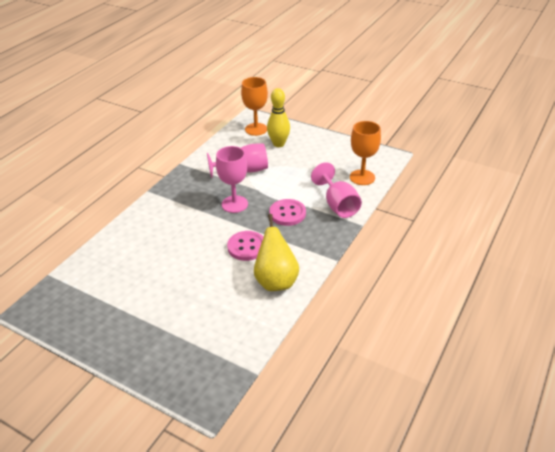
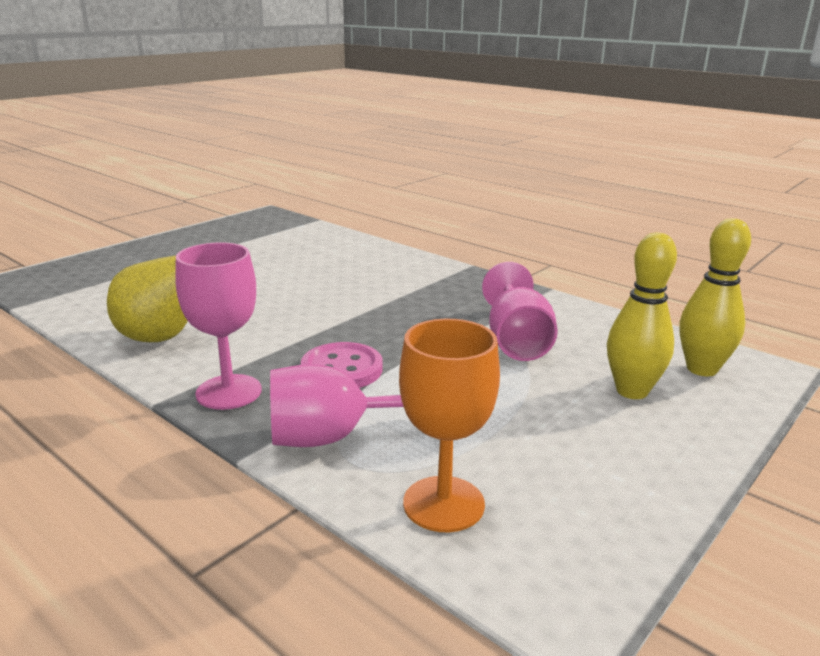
camera: 100 degrees right, 15 degrees down
(234, 204) = (402, 323): pink goblet -> pink goblet (229, 392)
(246, 247) = (272, 323): pink button -> none
(256, 129) = (701, 369): orange goblet -> yellow bowling pin

